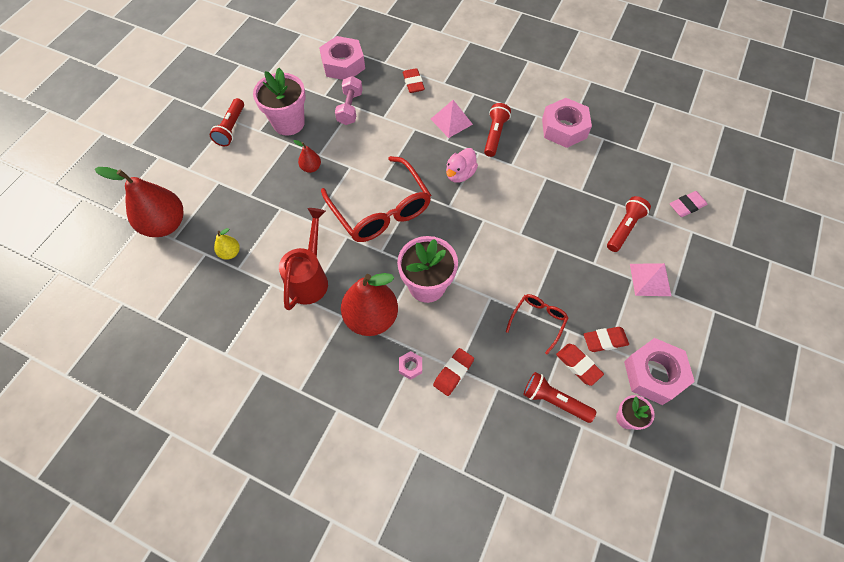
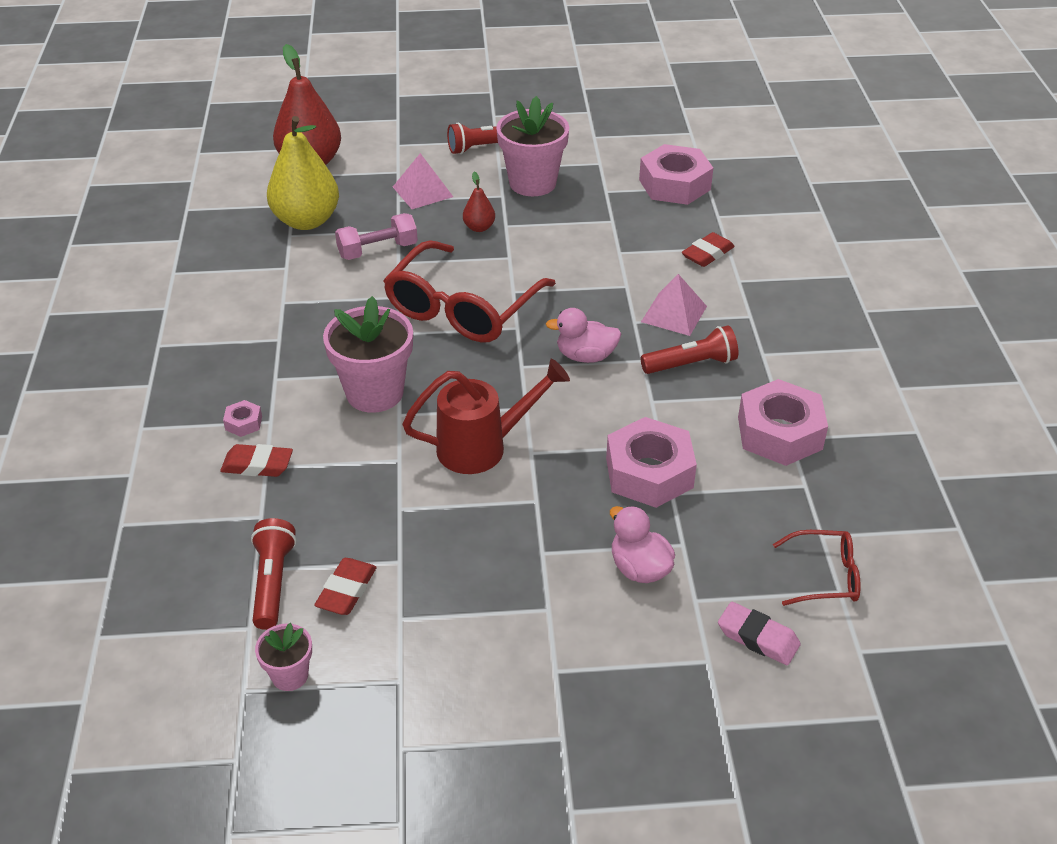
camera: 60 degrees right, 20 degrees down
(230, 253) = (306, 221): yellow pear -> yellow pear, size x2.17
(310, 277) = (316, 292): red watering can -> red watering can (483, 447)
(350, 108) = (605, 219): pink dumbbell -> pink dumbbell (378, 250)
(371, 317) = (293, 363): red pear -> none
(538, 321) = (393, 522): red glasses -> red glasses (825, 576)
(605, 340) = (408, 608): red eraser -> none
(624, 228) = (639, 568): red flashlight -> pink duck
(650, 279) = (562, 631): pink pyramid -> pink pyramid (422, 191)
(654, 374) = (386, 687): pink nut -> pink nut (649, 473)

